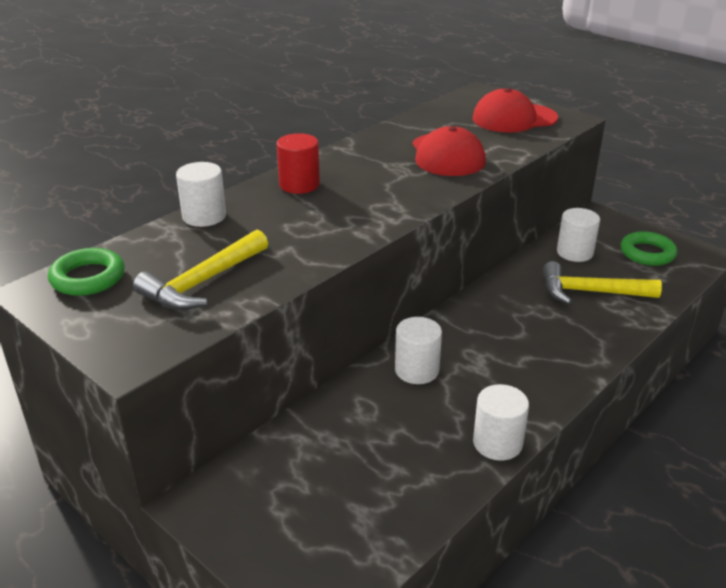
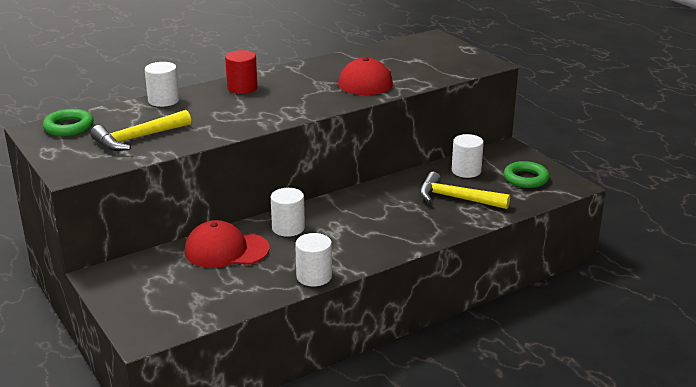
camera: 15 degrees right, 5 degrees down
(514, 118) = (442, 59): red cap -> red cap (226, 250)

